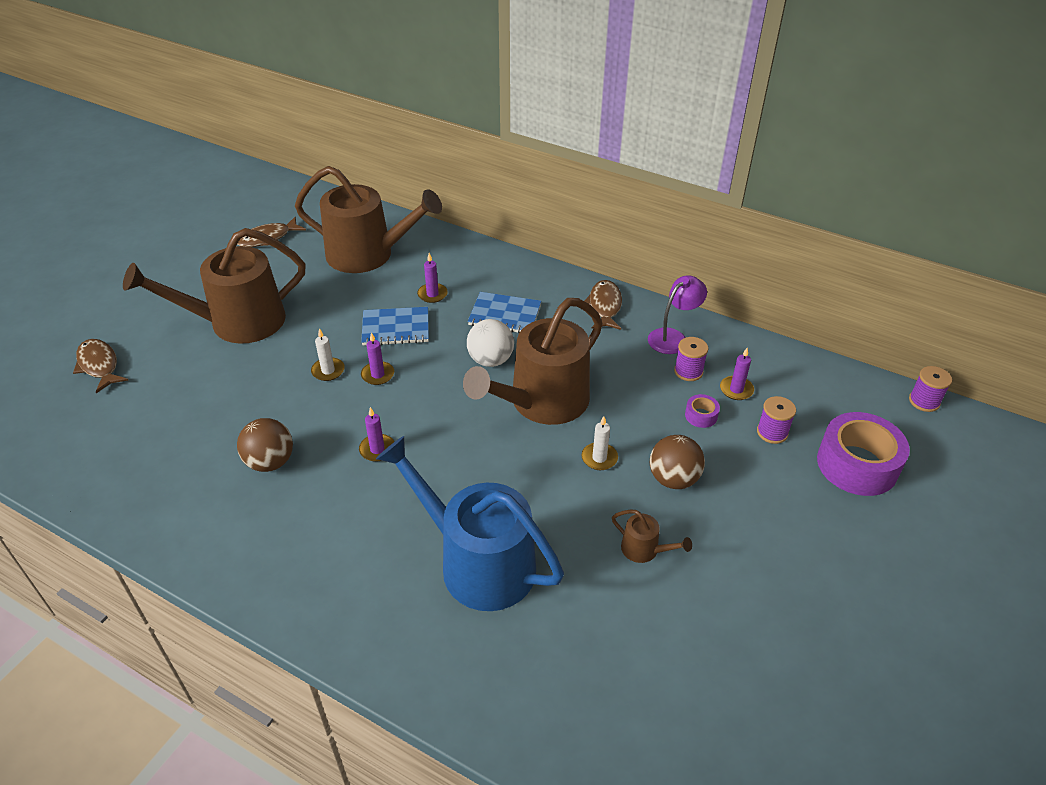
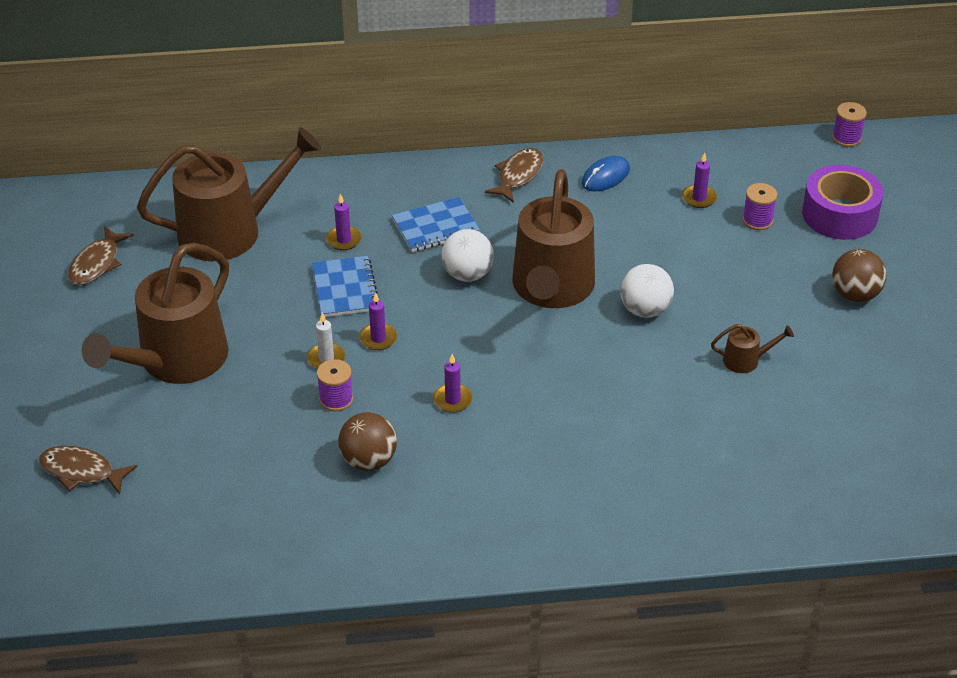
camera: 35 degrees left, 0 degrees up
(395, 328) = (345, 289): blue notebook -> blue notebook turned 60 degrees counterclockwise
(478, 563) = (632, 438): blue watering can -> none
(599, 458) = (645, 310): white candle -> white ball
(604, 306) = (518, 175): brown fish -> brown fish turned 60 degrees clockwise
(673, 337) = (605, 176): purple lamp -> blue mouse
(673, 479) = (717, 296): brown ball -> brown ball (855, 294)
(688, 371) = (646, 201): purple spool -> purple spool (336, 399)
(701, 415) = (691, 234): purple tape -> none

